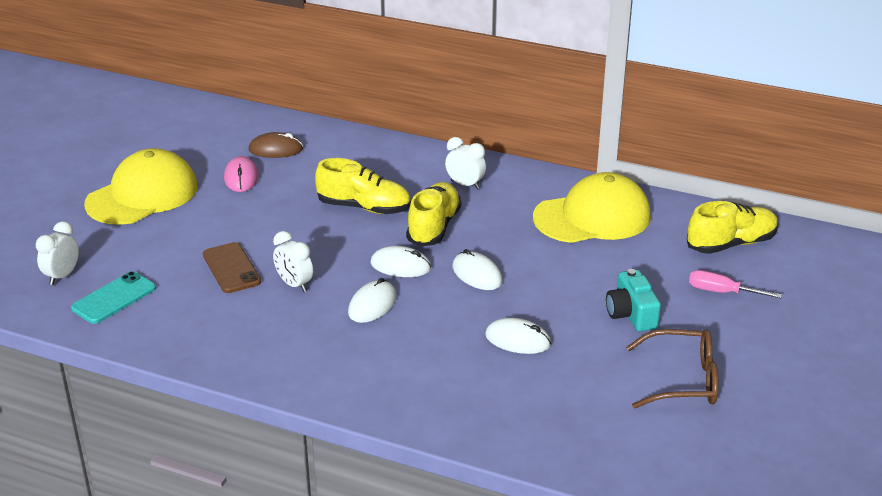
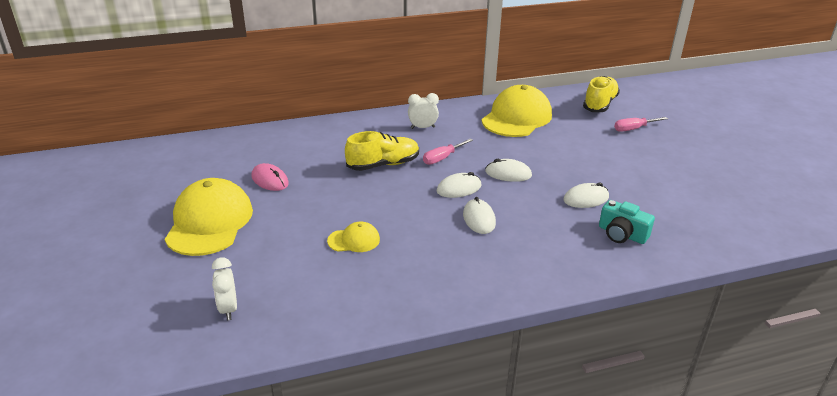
camera: 40 degrees left, 0 degrees up
(114, 298) = (297, 303): turquoise phone -> none
(231, 268) = (354, 240): brown phone -> yellow cap
(275, 149) = (268, 153): brown mouse -> none
(294, 285) = (412, 230): white clock -> none
(434, 227) = (442, 158): yellow shoe -> pink screwdriver
(631, 314) = (614, 158): turquoise camera -> turquoise camera (622, 234)
(683, 380) = (689, 179): brown glasses -> none

